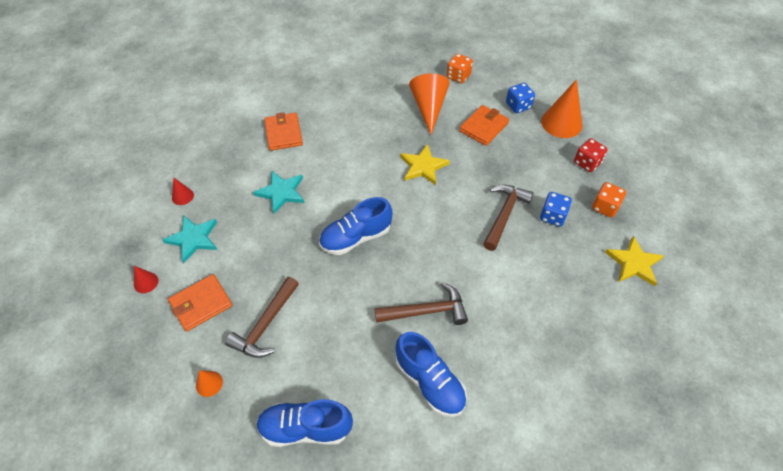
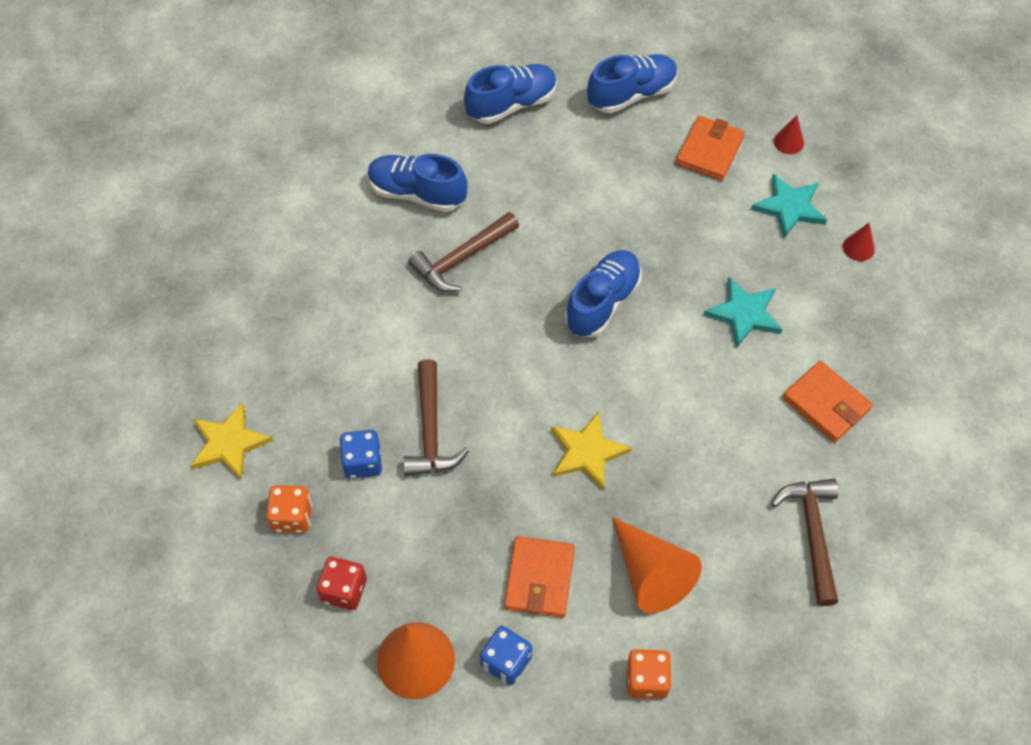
camera: 150 degrees right, 5 degrees up
(209, 383) = (631, 94): orange cone -> blue shoe
(266, 324) = (624, 165): brown hammer -> brown hammer (812, 534)

